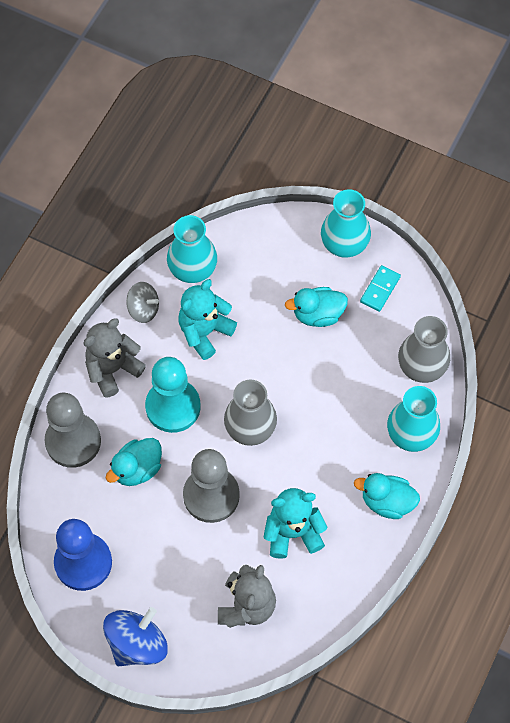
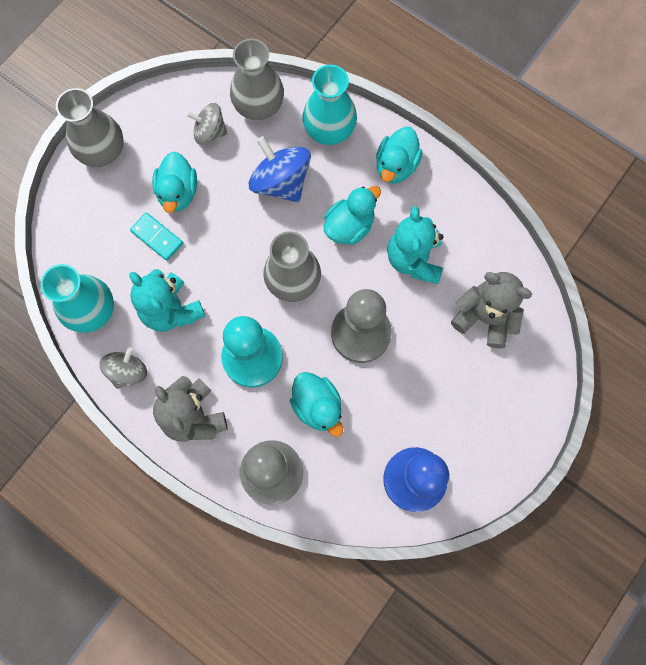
camera: 80 degrees left, 10 degrees up
(137, 644) = (511, 434): blue spinning top -> blue spinning top (281, 182)
(315, 469) = (349, 226): none -> turquoise duck
(344, 244) = (103, 152): turquoise vase -> grey vase
(380, 289) = (164, 128): turquoise domino -> turquoise domino (157, 237)
(384, 329) = (210, 132): none -> grey spinning top

